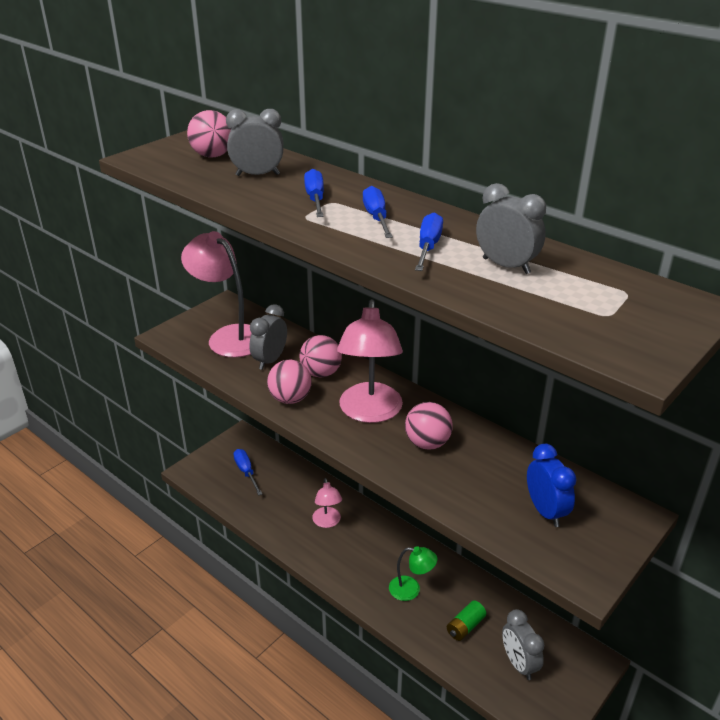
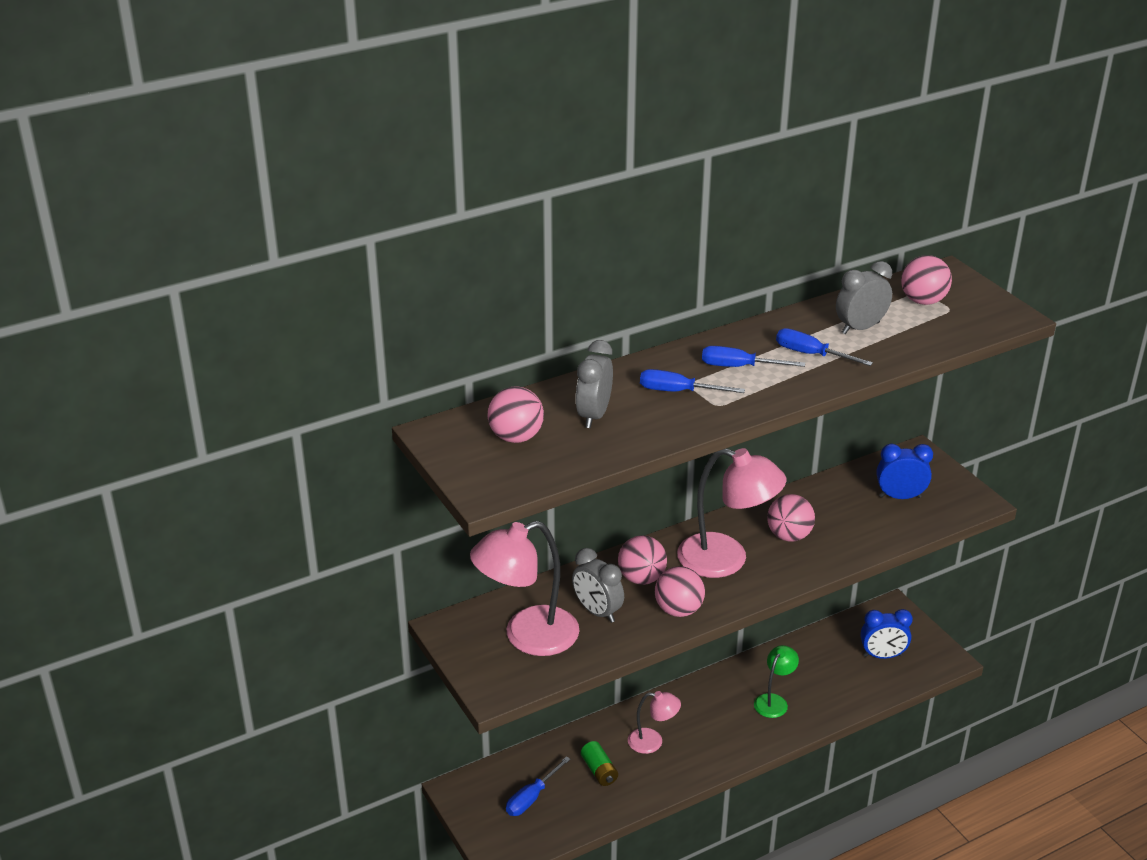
camera: 70 degrees left, 0 degrees up
(246, 472) = (532, 797): blue screwdriver -> blue screwdriver turned 45 degrees counterclockwise
(465, 626) = (831, 677): green battery -> green battery (599, 771)
(519, 663) = (882, 655): grey clock -> blue clock
(606, 296) = (923, 301): none -> pink ball

